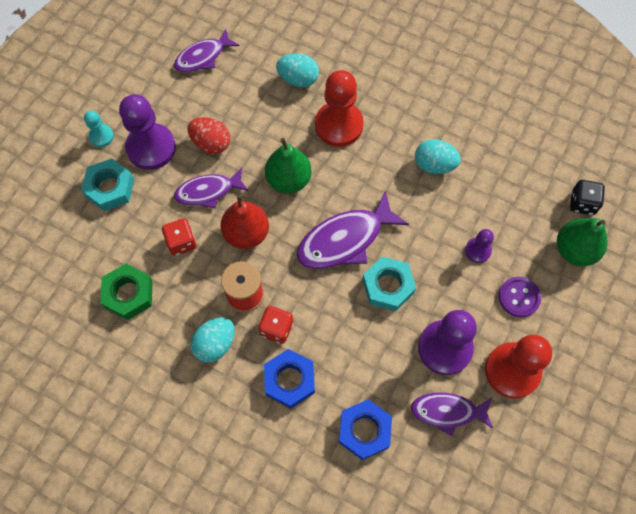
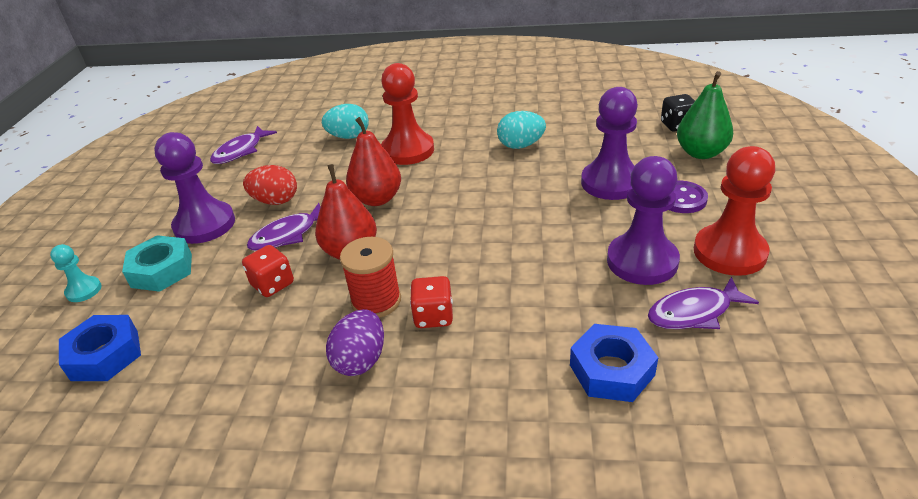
camera: 20 degrees left, 30 degrees down
(101, 136) = (139, 234): turquoise pawn -> turquoise pawn (84, 290)
(128, 294) = (217, 354): green nut -> none
(215, 344) = (361, 360): turquoise egg -> purple egg
(288, 180) = (377, 199): green pear -> red pear
(289, 380) = (480, 358): blue nut -> blue nut (105, 355)
(345, 240) = (467, 220): purple fish -> none
(388, 286) = (540, 237): turquoise nut -> none
(477, 251) = (611, 182): purple pawn -> purple pawn, size x2.00

